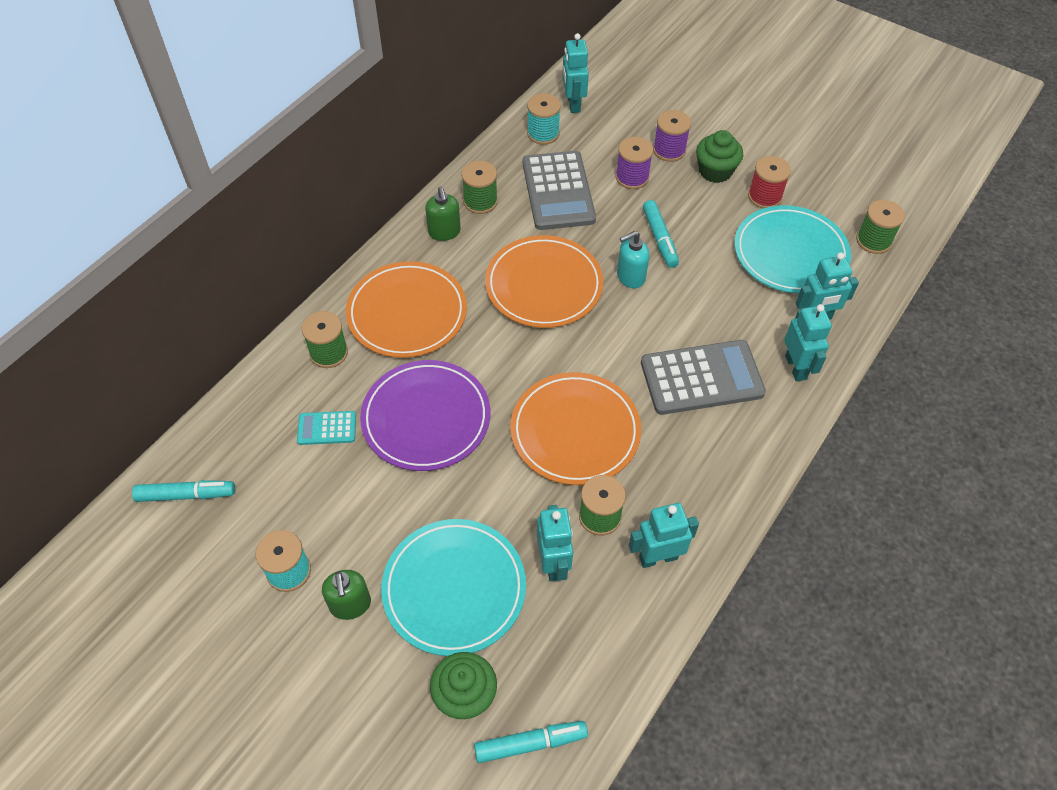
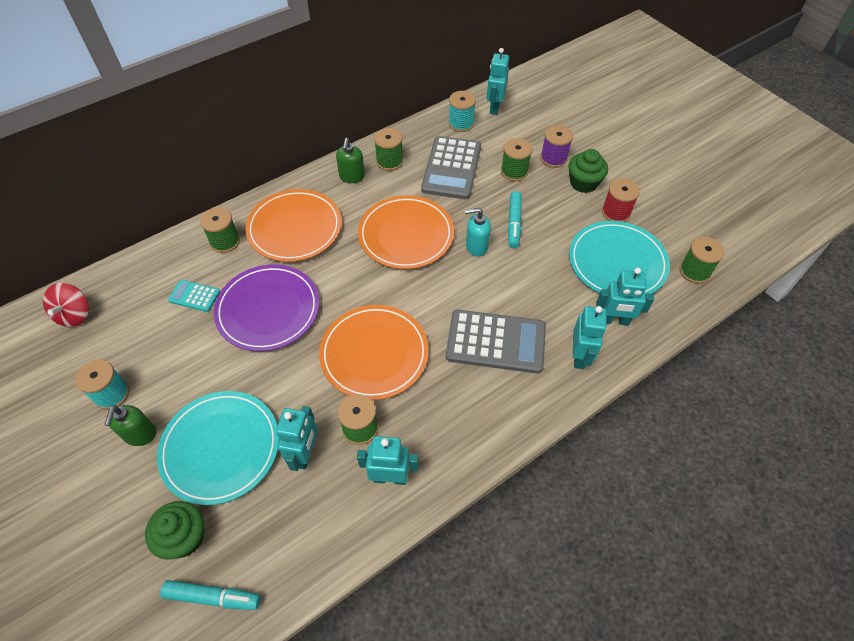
camera: 20 degrees right, 0 degrees up
(186, 495) = (74, 315): turquoise marker -> red spinning top
(632, 177) = (514, 172): purple spool -> green spool

